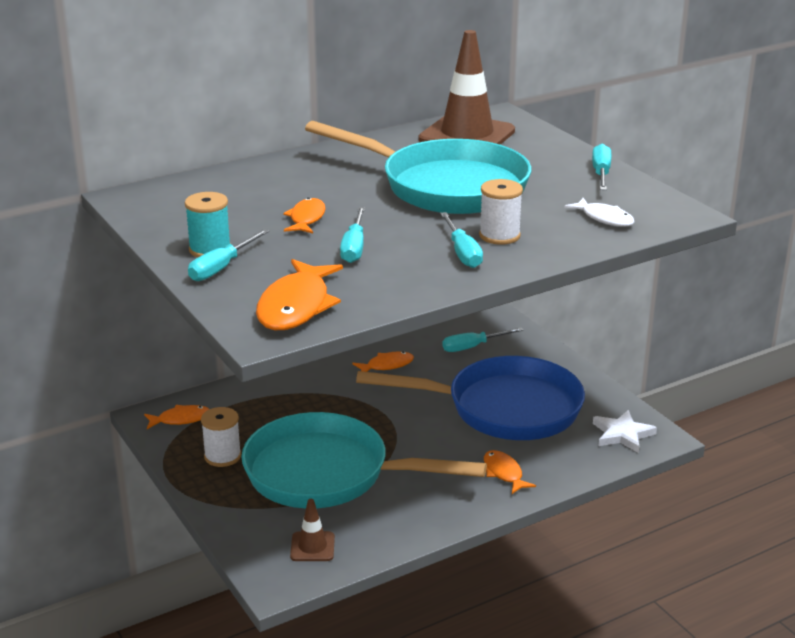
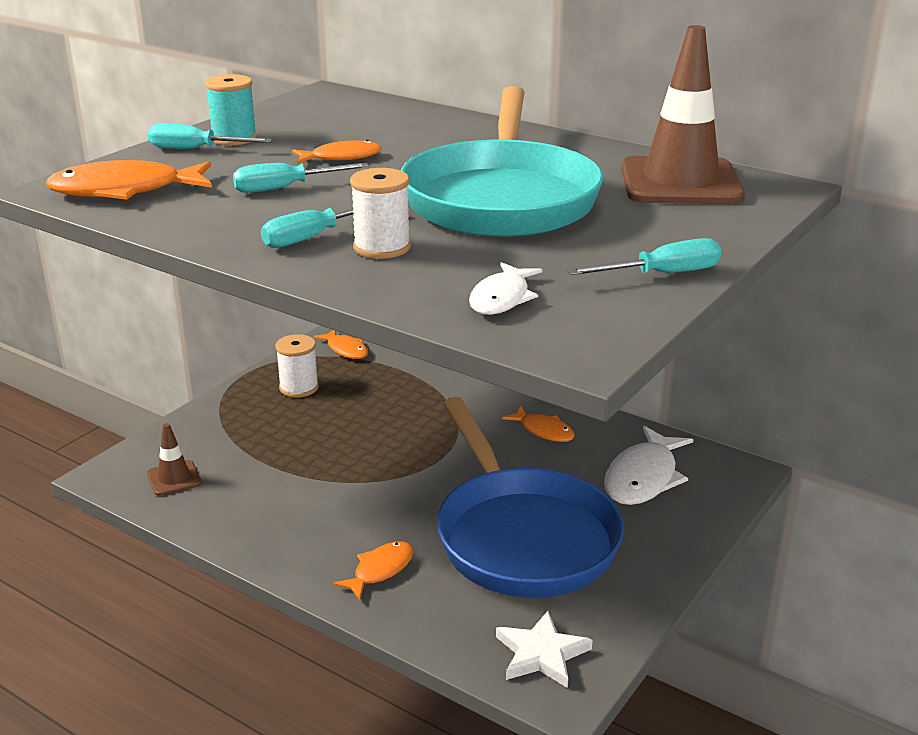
camera: 65 degrees right, 0 degrees up
(327, 473) = (305, 452): turquoise pan -> none
(473, 347) = (643, 478): turquoise screwdriver -> white fish

